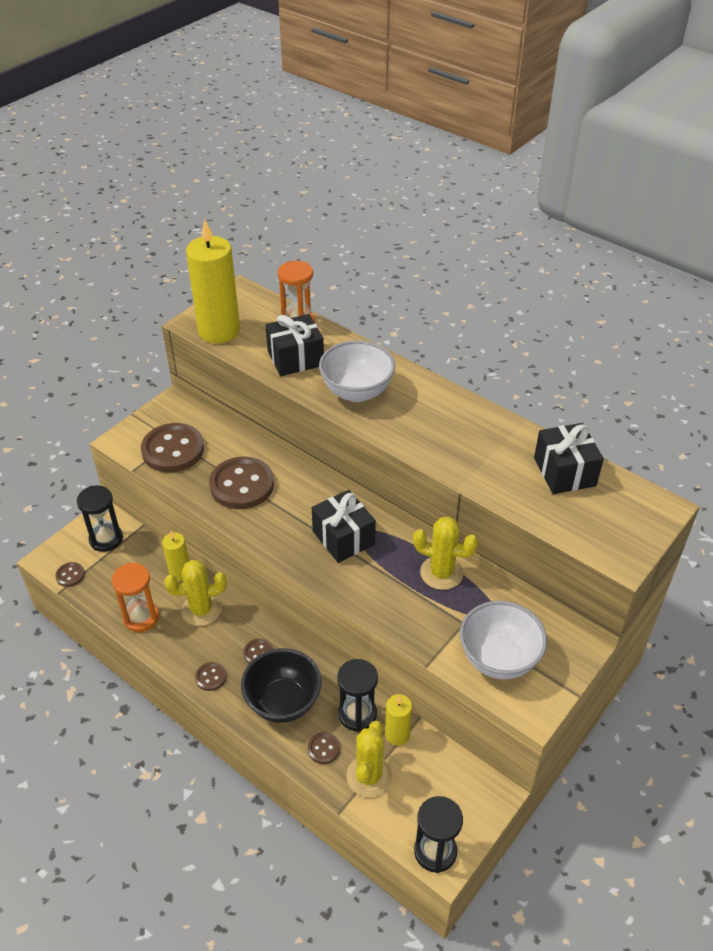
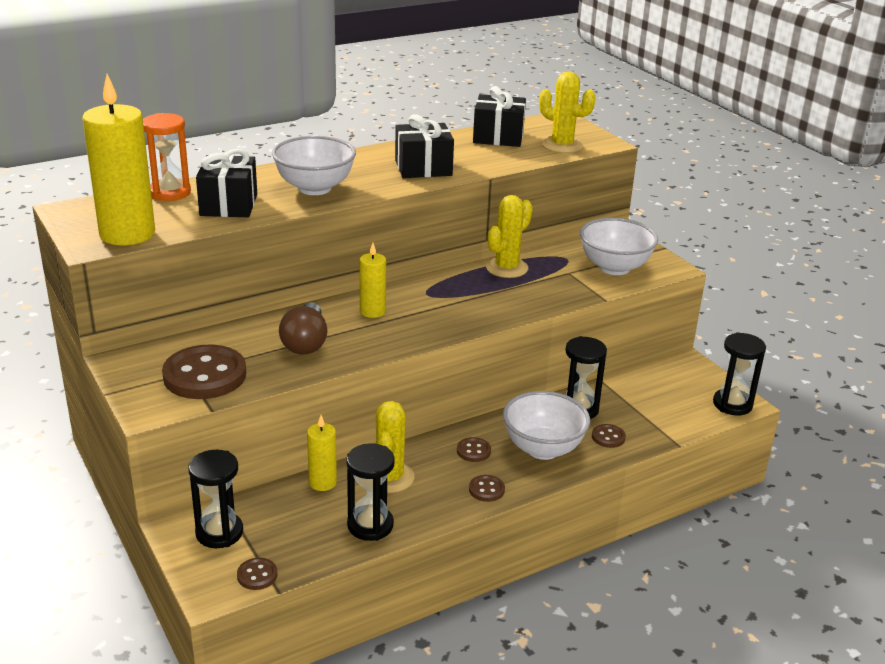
camera: 70 degrees left, 15 degrees down
(141, 617) = (370, 525): orange hourglass -> black hourglass
(242, 485) = (306, 342): brown button -> brown light bulb
(283, 702) = (543, 449): black bowl -> white bowl
(343, 538) = (429, 303): black gift -> black gift (423, 168)
(369, 776) = (647, 419): yellow cactus -> yellow cactus (562, 145)
(397, 734) = (610, 393): yellow candle -> yellow candle (372, 311)

